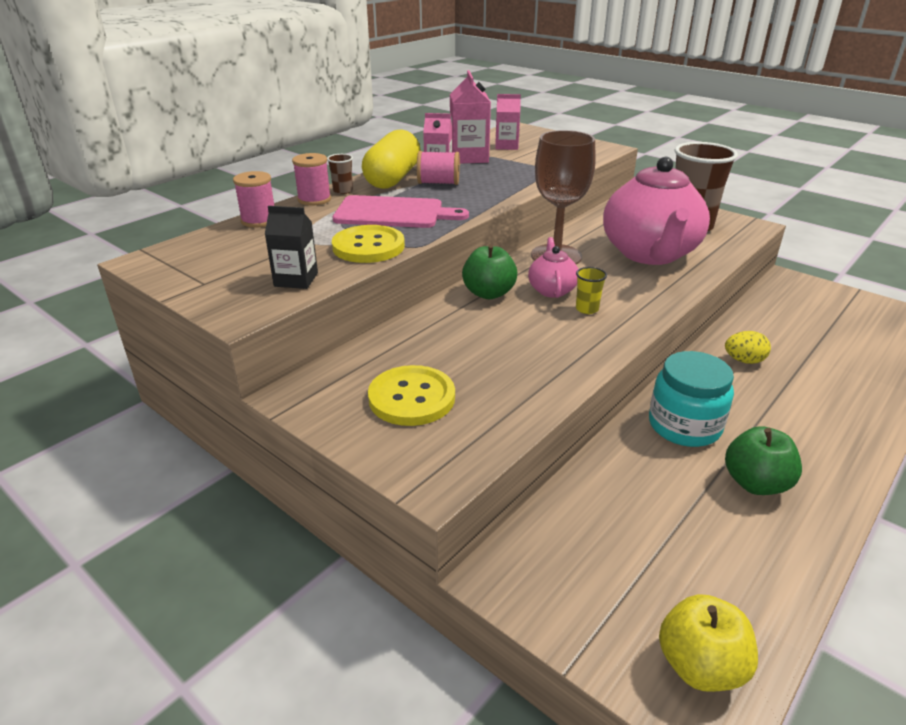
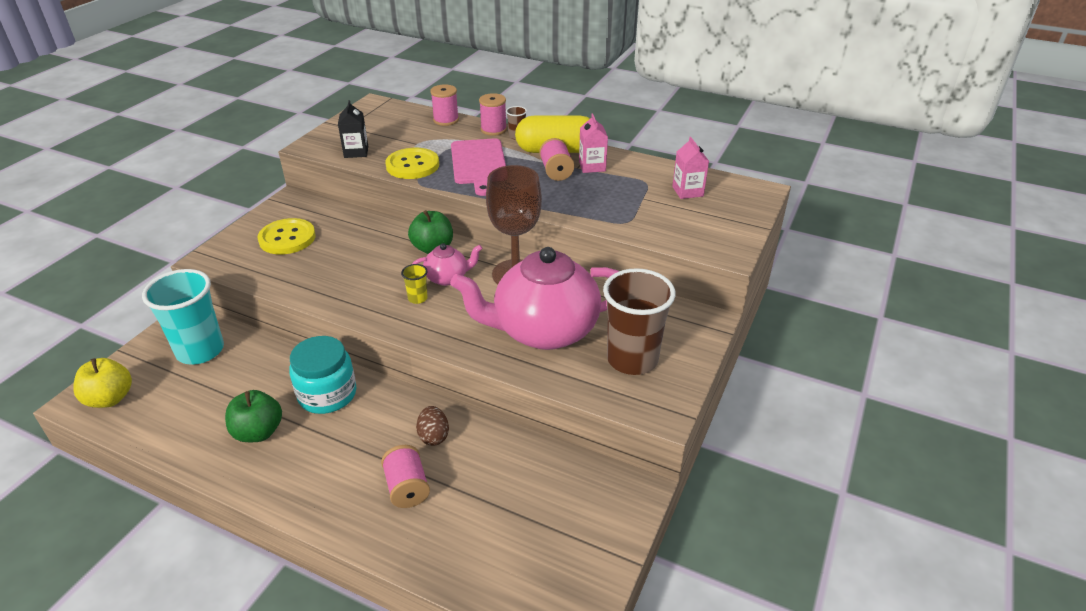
camera: 75 degrees right, 5 degrees up
(469, 157) = (636, 176): pink carton -> none
(585, 550) = (200, 351): none -> turquoise cup
(744, 360) = (433, 436): yellow egg -> brown egg
(816, 380) = (407, 488): none -> pink spool

